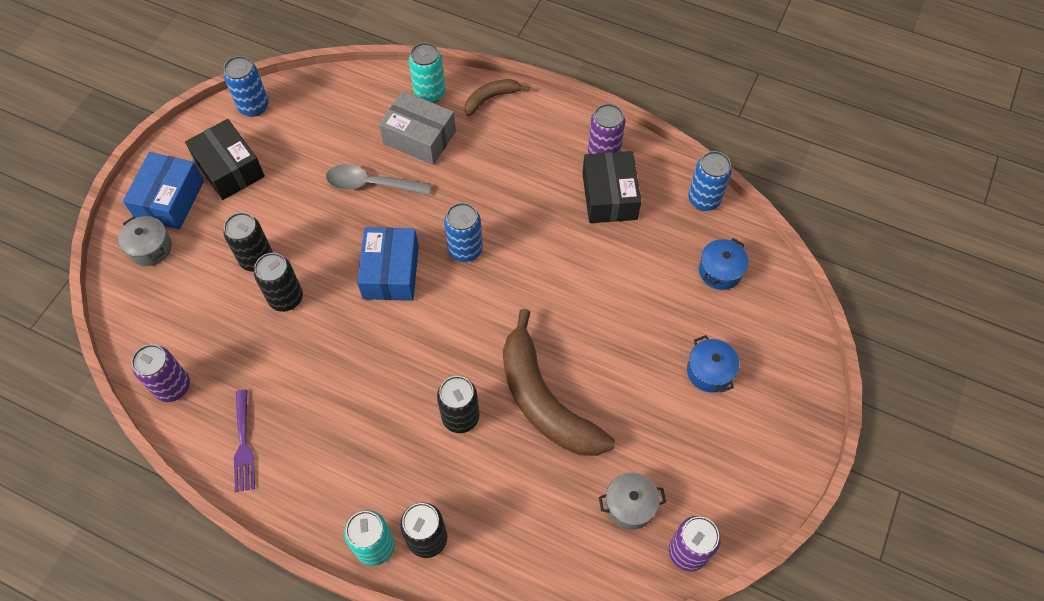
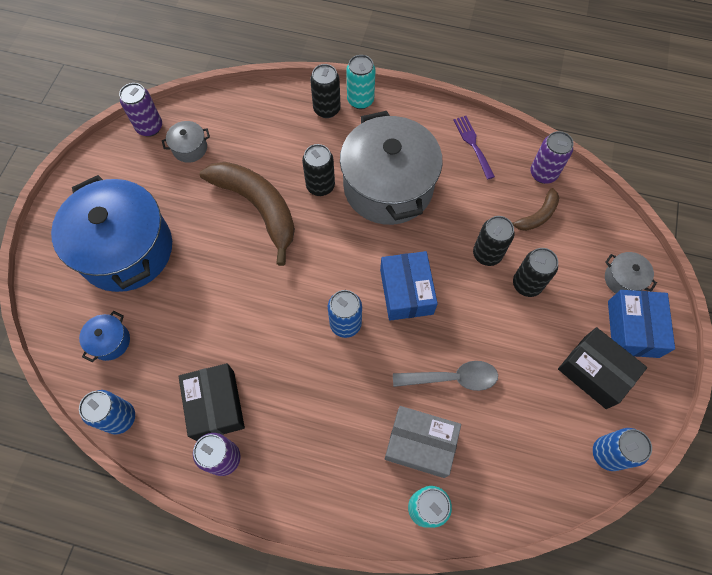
camera: 170 degrees right, 5 degrees up
(374, 402) = (388, 186): none -> grey pot
(491, 98) = (355, 513): brown banana -> brown banana (537, 216)
(709, 371) = (126, 250): blue pot -> blue pot, size x2.49

